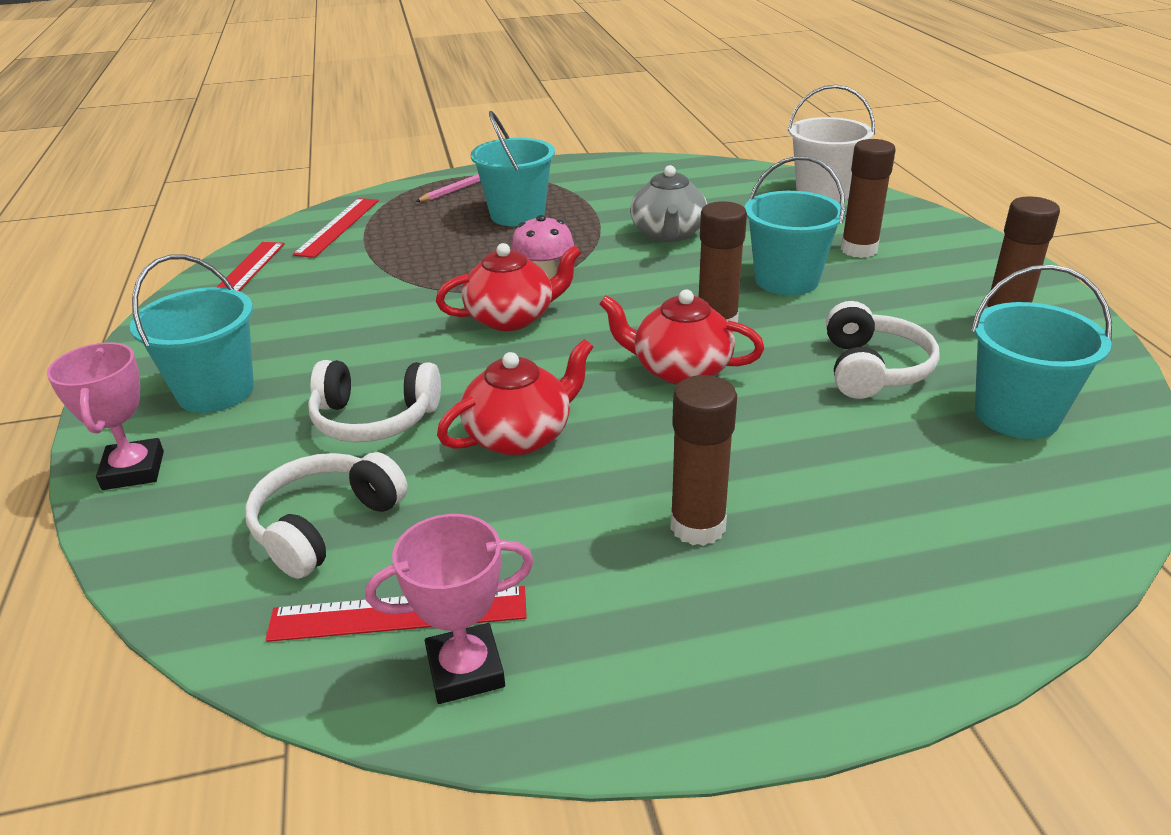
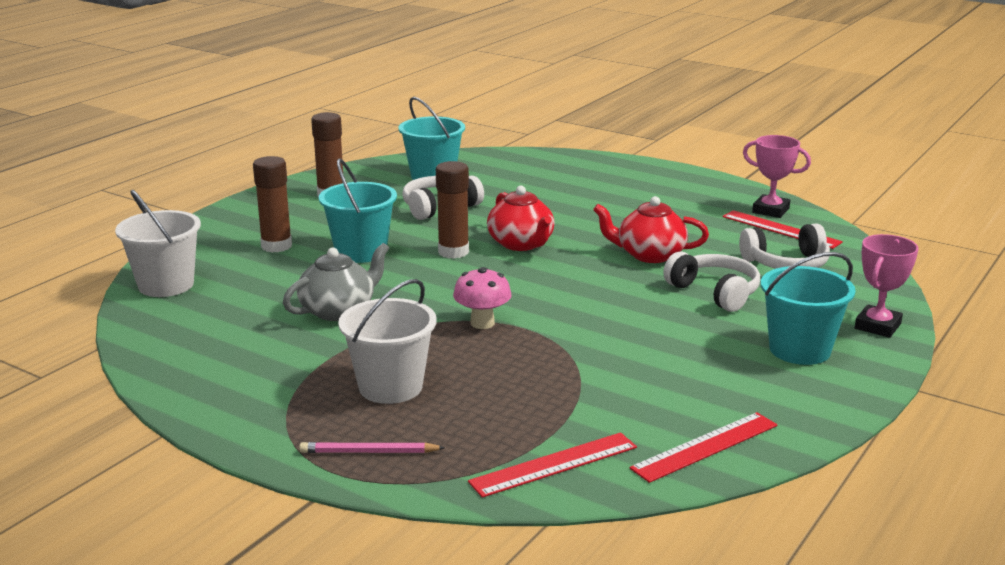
camera: 135 degrees left, 10 degrees down
(512, 318) = (554, 307): red teapot -> none
(517, 215) = (390, 387): turquoise bucket -> white bucket
(697, 526) = (628, 204): brown glue stick -> none

